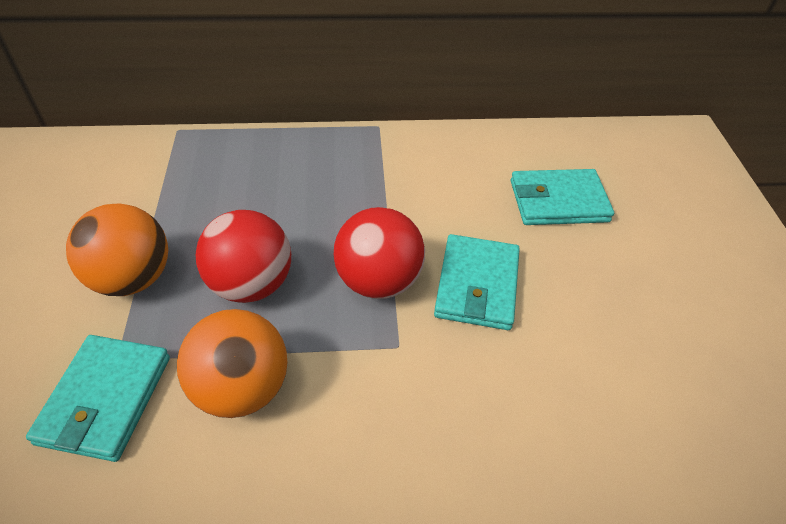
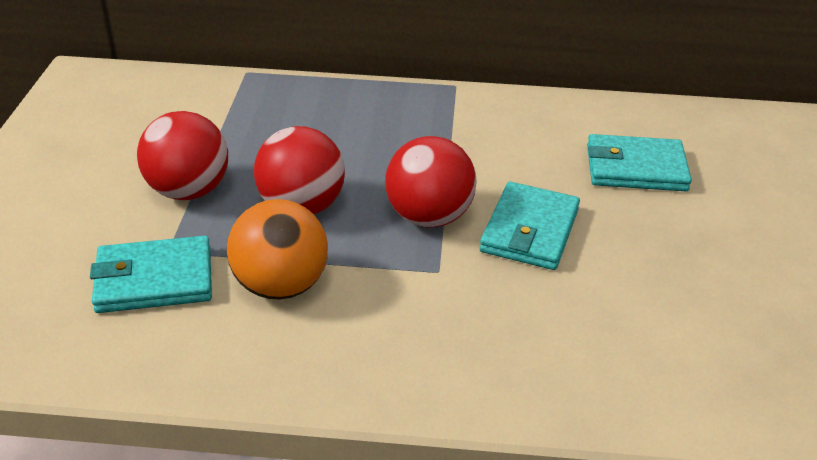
camera: 10 degrees right, 10 degrees down
(105, 399) = (154, 279): turquoise wallet -> turquoise wallet turned 60 degrees clockwise
(132, 279) = (188, 191): orange ball -> red ball

